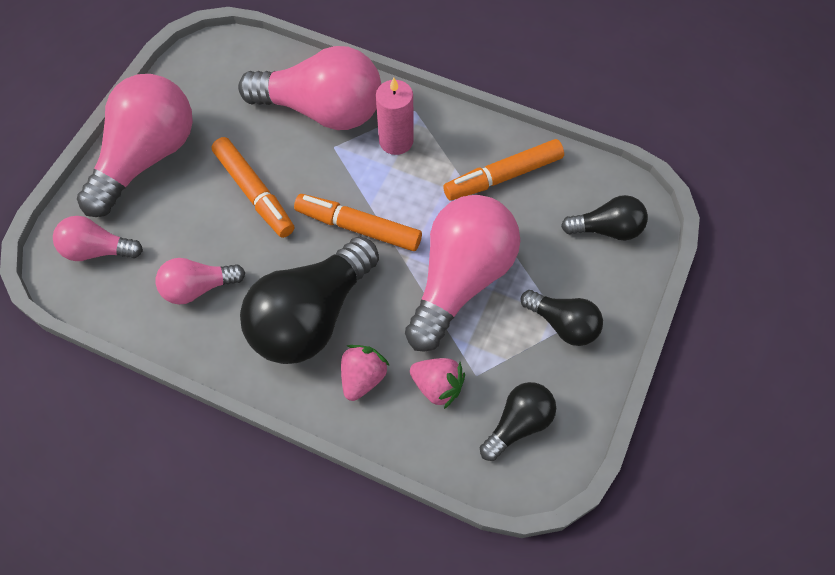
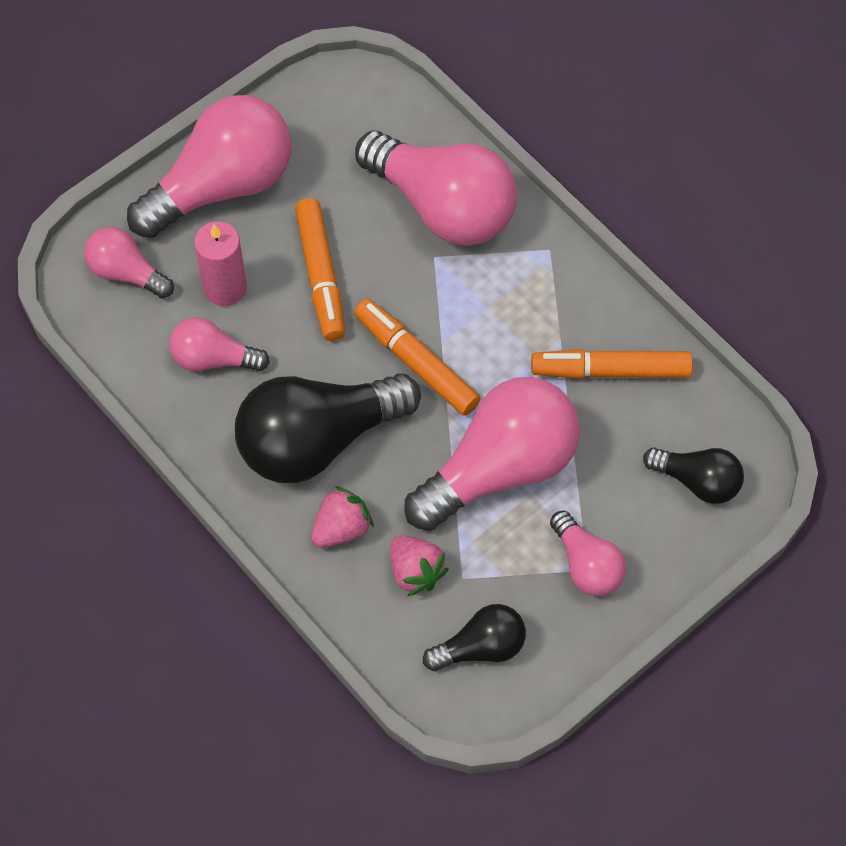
camera: 25 degrees right, 0 degrees up
(396, 141) = (509, 278): pink candle -> pink candle (225, 288)
(563, 324) = (587, 565): black light bulb -> pink light bulb

